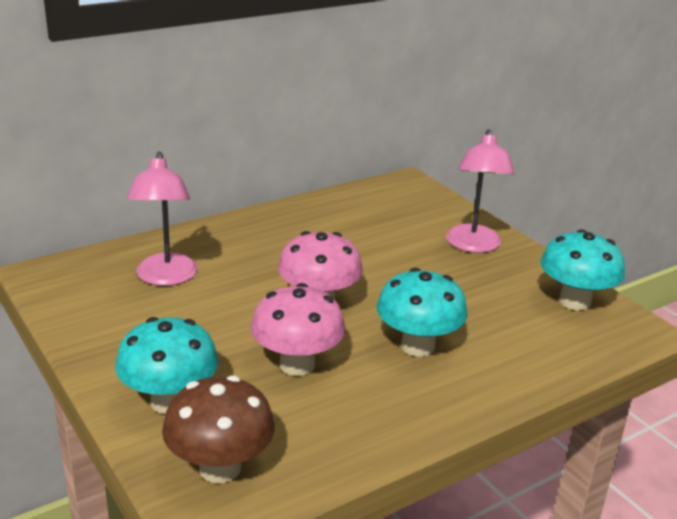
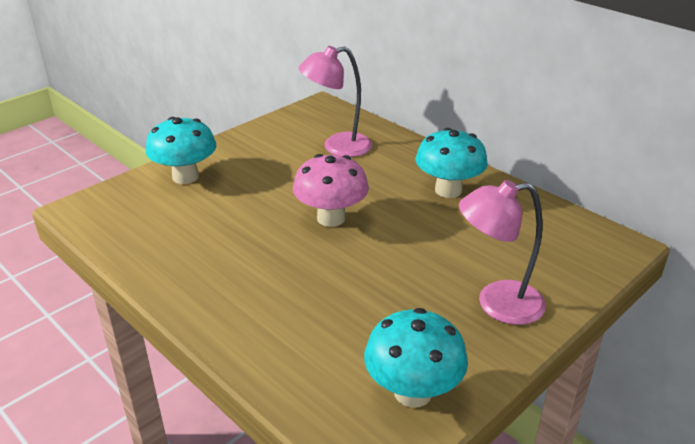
camera: 80 degrees right, 5 degrees up
(220, 468) = (118, 207): brown mushroom -> none
(297, 364) = (239, 220): pink mushroom -> none
(417, 346) = (283, 278): turquoise mushroom -> turquoise mushroom (448, 190)

